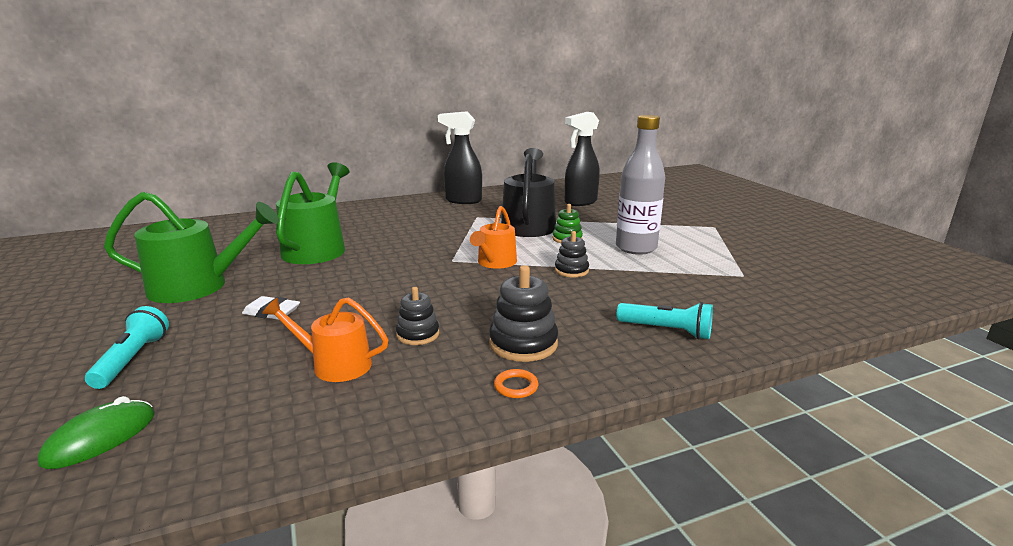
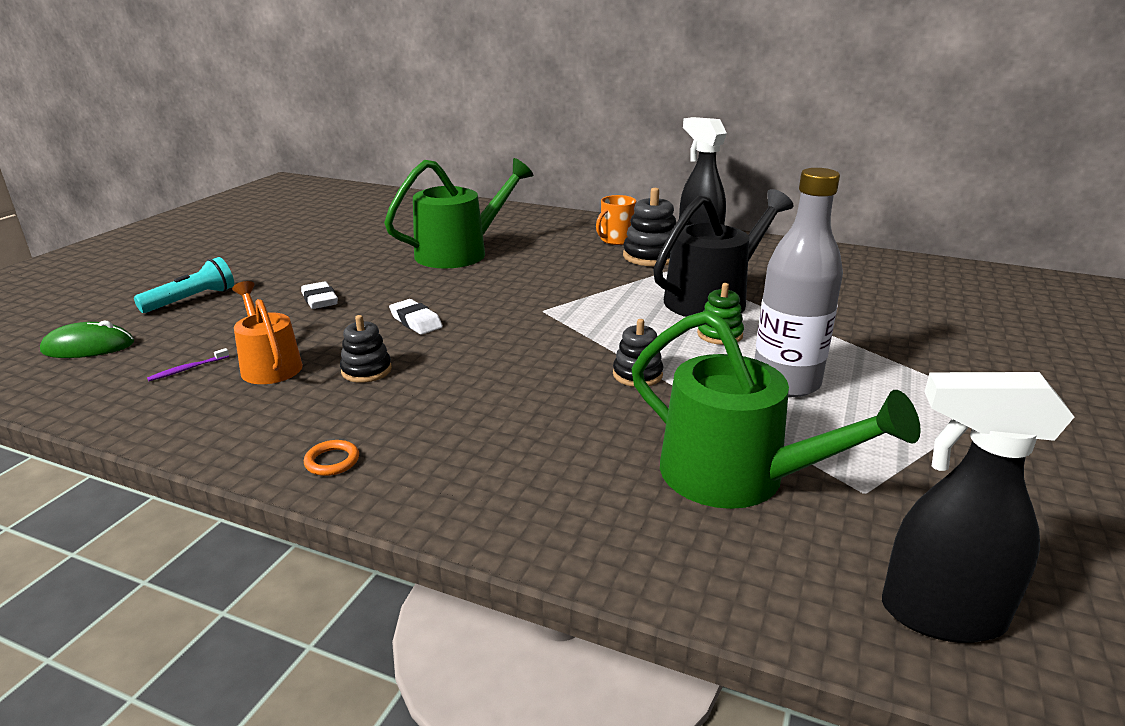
camera: 45 degrees right, 5 degrees up
(198, 286) = (322, 256): green watering can -> green watering can (736, 477)
(264, 400) = (187, 369): none -> purple toothbrush
(384, 296) = (416, 321): none -> white eraser
(410, 211) = (616, 240): none -> orange mug
(495, 263) = (577, 330): orange watering can -> none
(523, 344) = (421, 426): black stacking toy -> black stacking toy (651, 256)
(580, 202) = (849, 292): black spray bottle -> black spray bottle (940, 615)
(666, 330) = (583, 497): turquoise flashlight -> none

